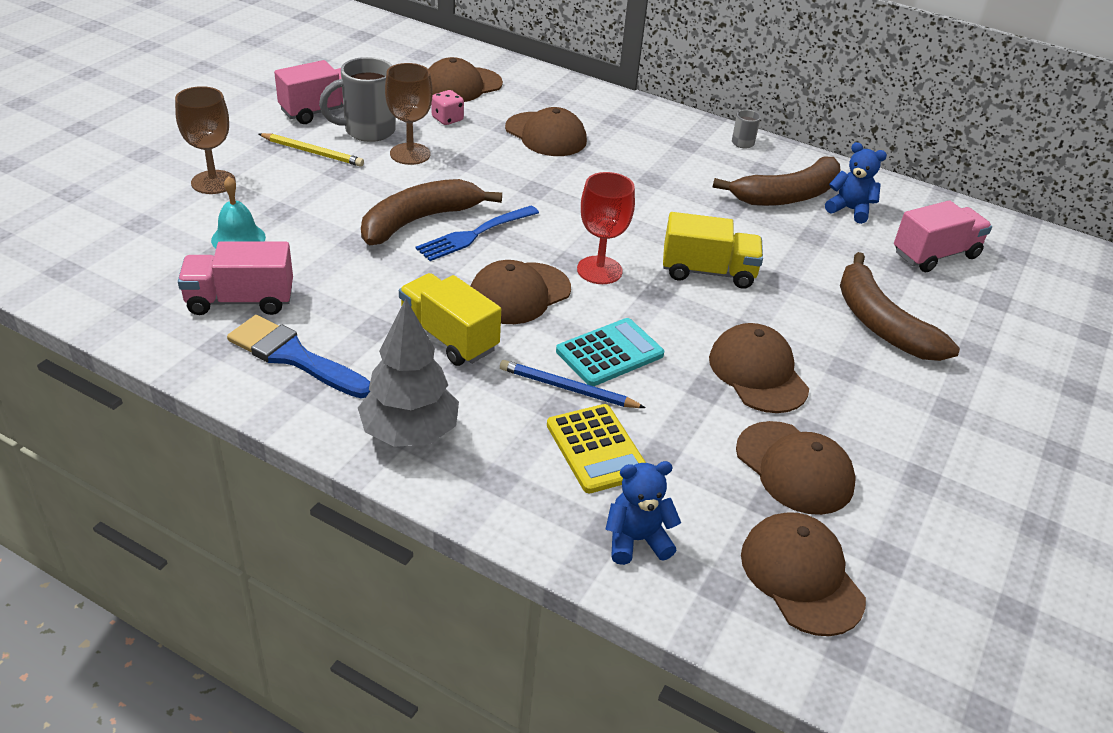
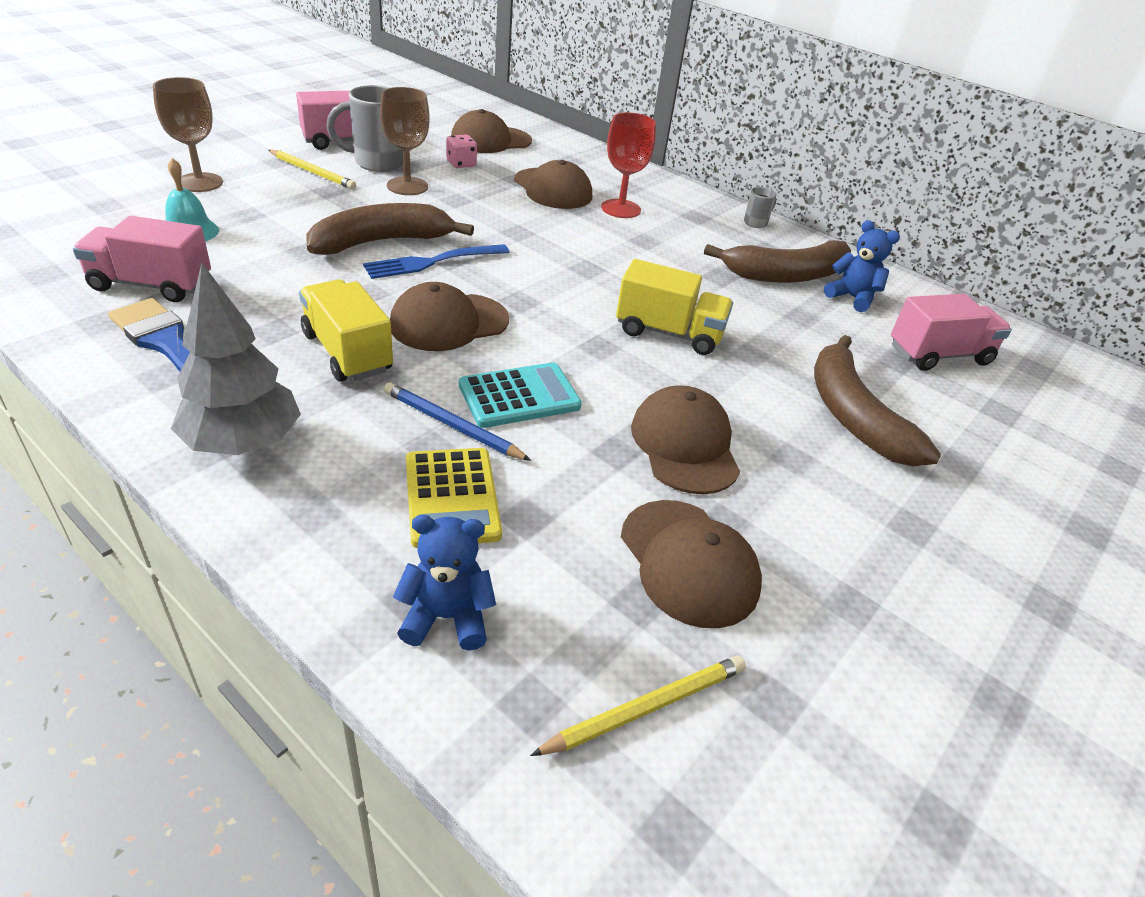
camera: 10 degrees right, 0 degrees up
(599, 270) = (548, 313): red goblet -> red goblet (620, 209)
(801, 576) = (645, 707): brown cap -> yellow pencil

